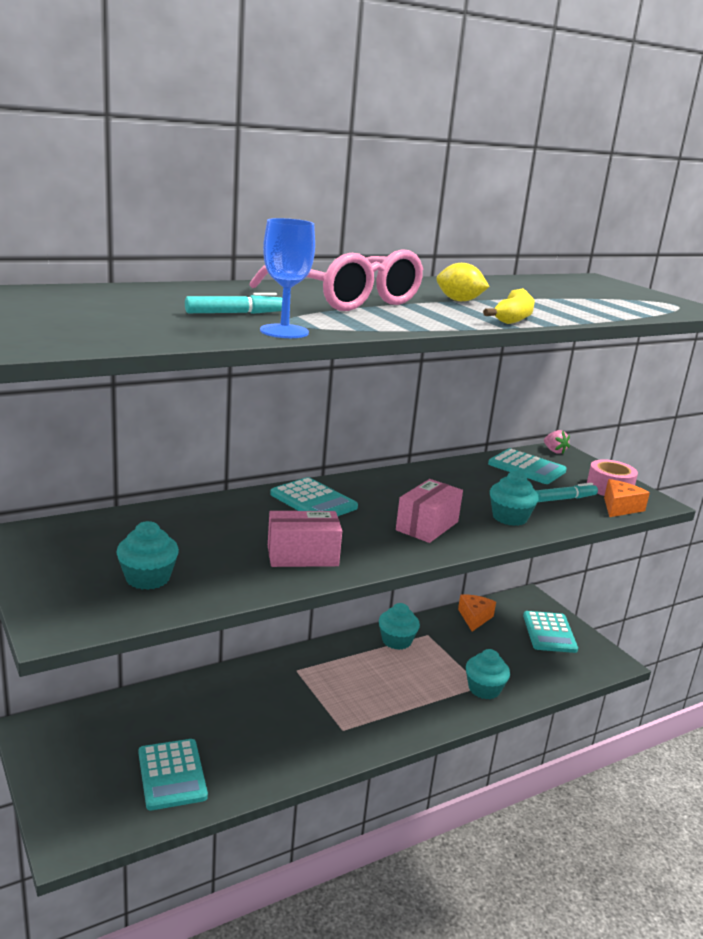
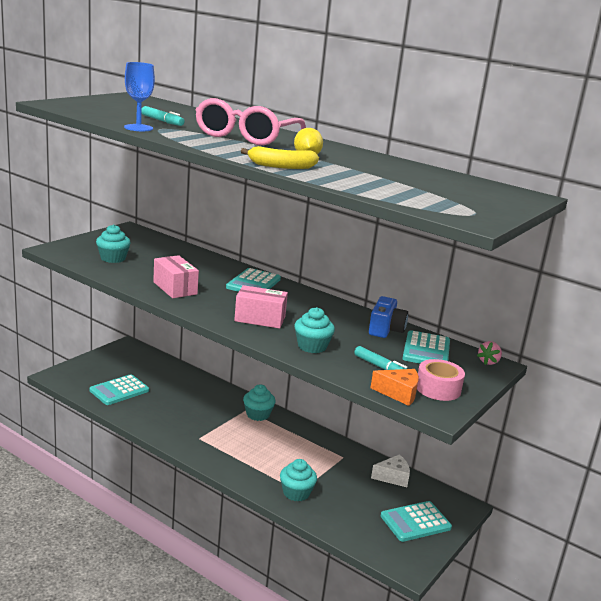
camera: 65 degrees right, 0 degrees up
(396, 641) = (319, 444): turquoise cupcake -> turquoise cupcake (258, 414)
(474, 470) = (385, 329): none -> blue camera
(474, 618) = (393, 477): orange cheese -> white cheese

